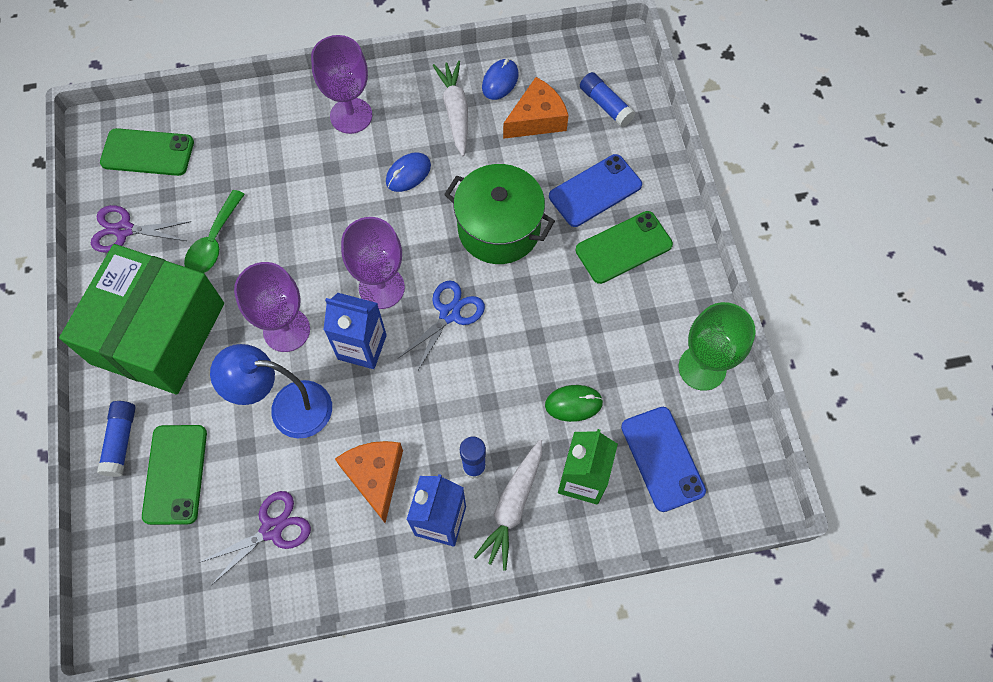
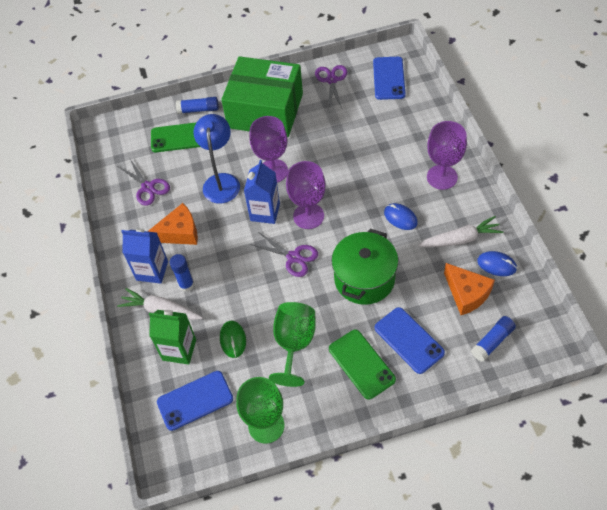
camera: 90 degrees right, 10 degrees down
(147, 152) = (388, 78): green phone -> blue phone
(214, 241) = (330, 123): green spoon -> none
(449, 314) = (293, 257): blue scissors -> purple scissors
(588, 324) = (294, 344): none -> green goblet

